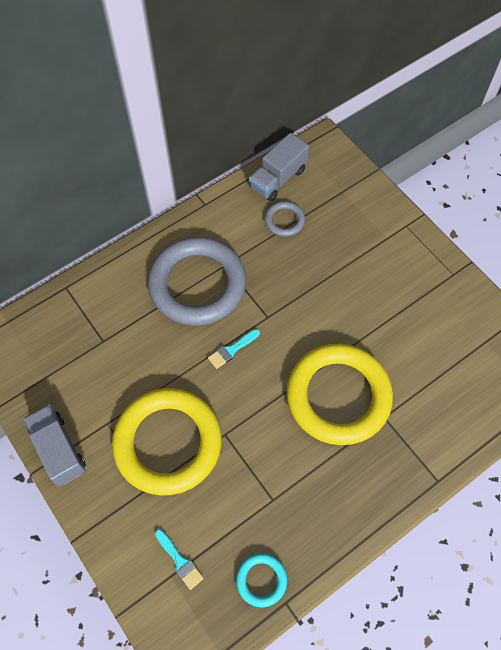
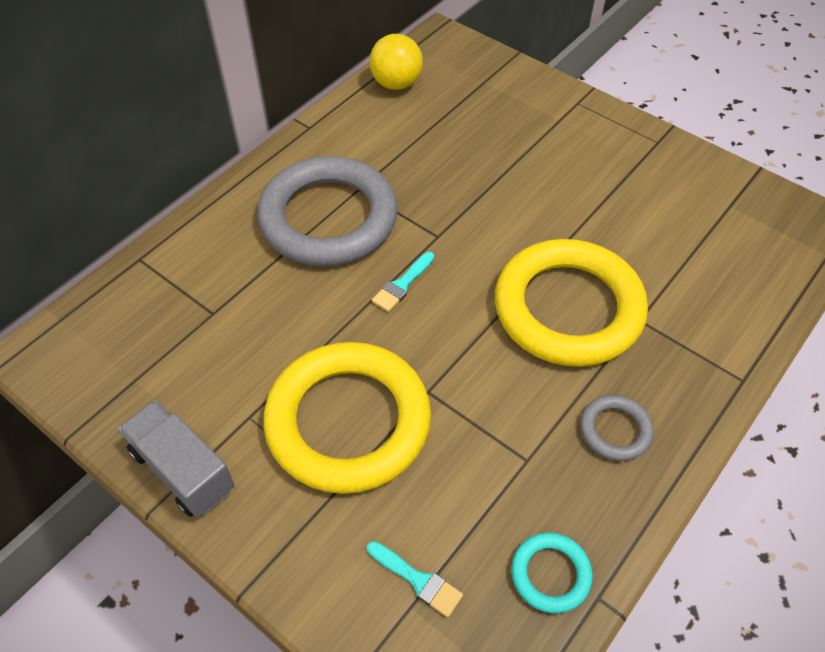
camera: 15 degrees left, 10 degrees down
(277, 179) = (396, 83): grey truck -> yellow ball
(284, 220) = (421, 125): grey ring -> grey ring (615, 430)

